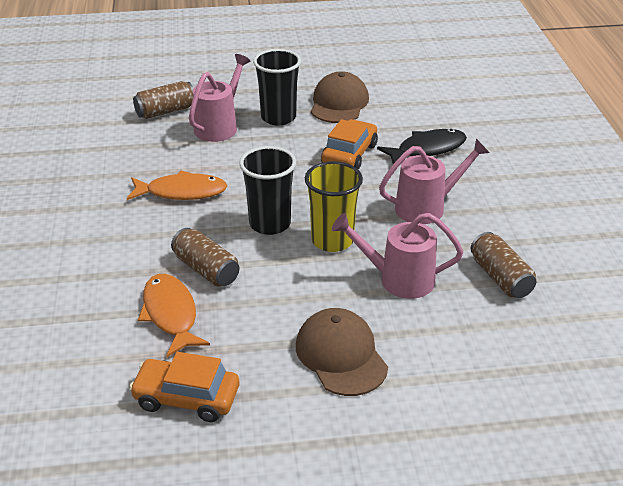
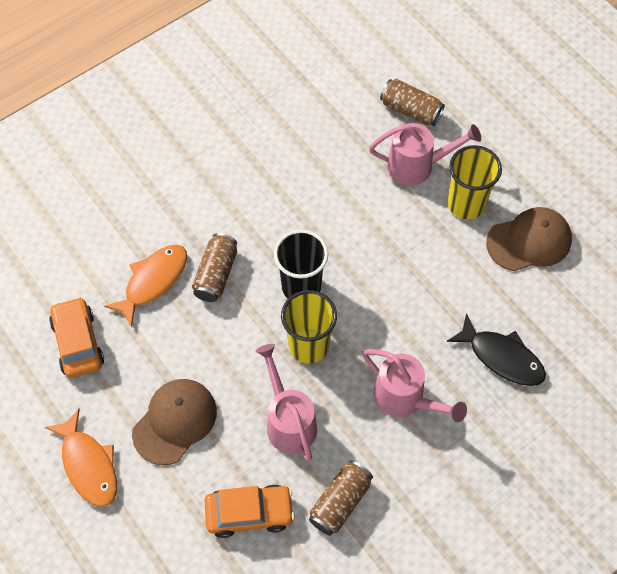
camera: 60 degrees right, 25 degrees up
(182, 192) = (301, 197): orange fish -> orange fish (88, 465)
(278, 117) = (466, 204): black cup -> yellow cup
(349, 154) = (446, 295): orange car -> orange car (249, 513)

